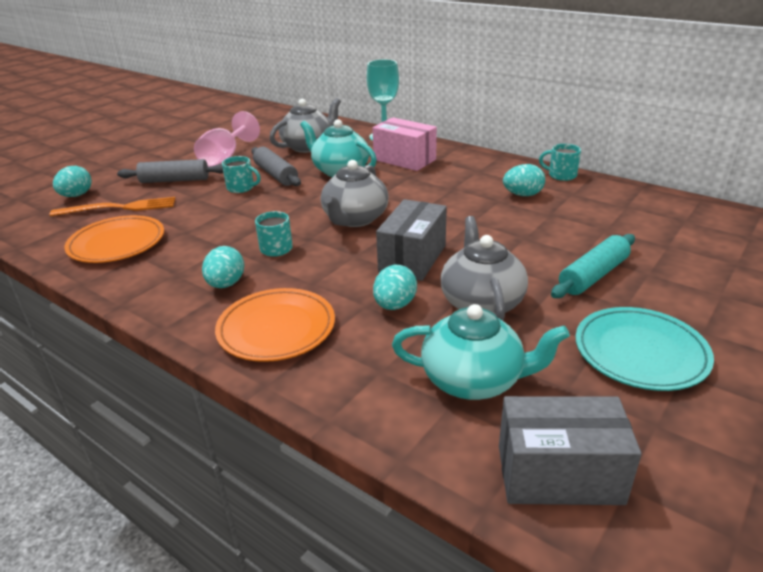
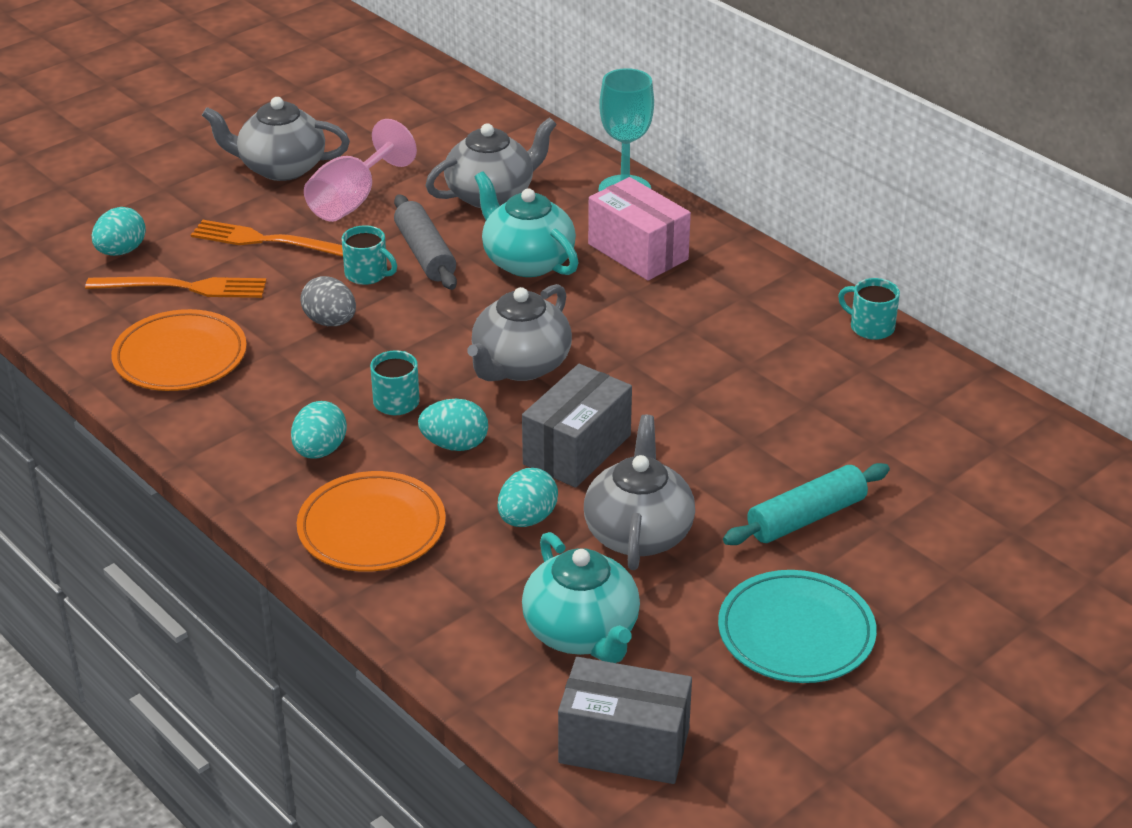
camera: 10 degrees right, 5 degrees up
(175, 180) = (268, 241): grey rolling pin -> orange fork
(179, 149) = (281, 168): none -> grey teapot
(221, 213) = (330, 322): none -> grey egg
(473, 380) = (582, 633): turquoise teapot -> turquoise teapot turned 45 degrees clockwise
(522, 195) = (788, 358): turquoise egg -> turquoise egg (455, 445)

